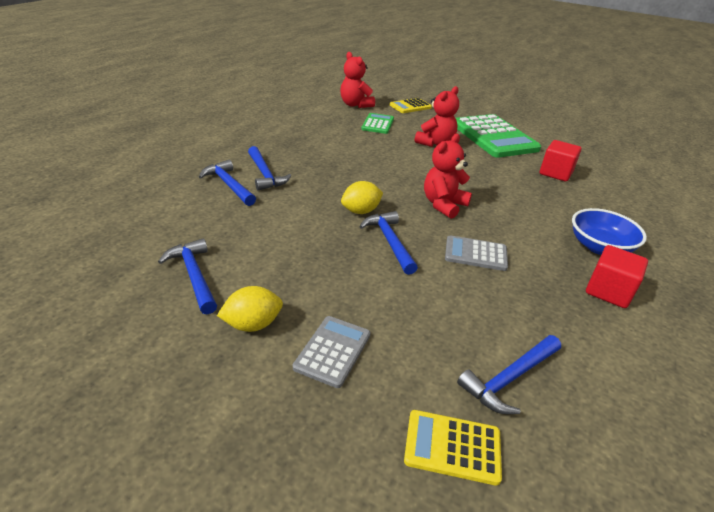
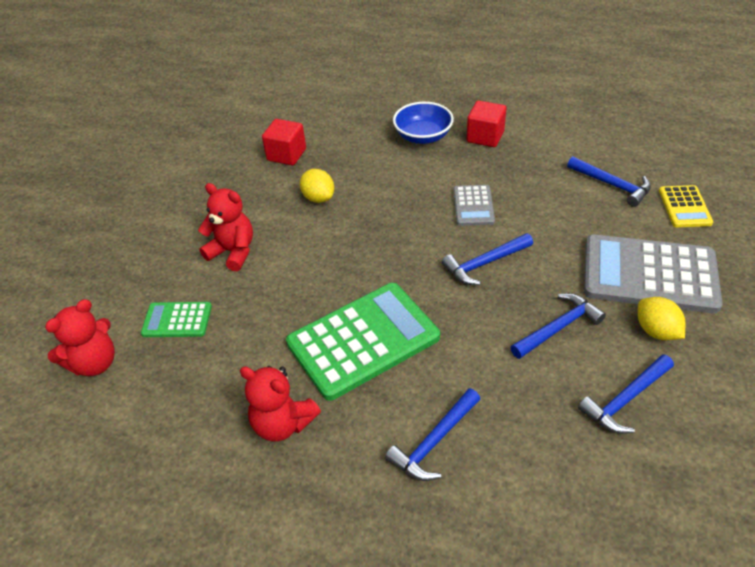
camera: 95 degrees left, 10 degrees up
(265, 174) = (388, 410): blue hammer -> blue hammer (558, 327)
(333, 351) = (649, 274): grey calculator -> grey calculator, size x2.01
(361, 211) = (438, 295): yellow lemon -> yellow lemon (318, 198)
(410, 106) = (93, 292): yellow calculator -> none
(443, 205) = (394, 232): red teddy bear -> red teddy bear (283, 423)
(493, 137) = (197, 201): green calculator -> green calculator (363, 340)

